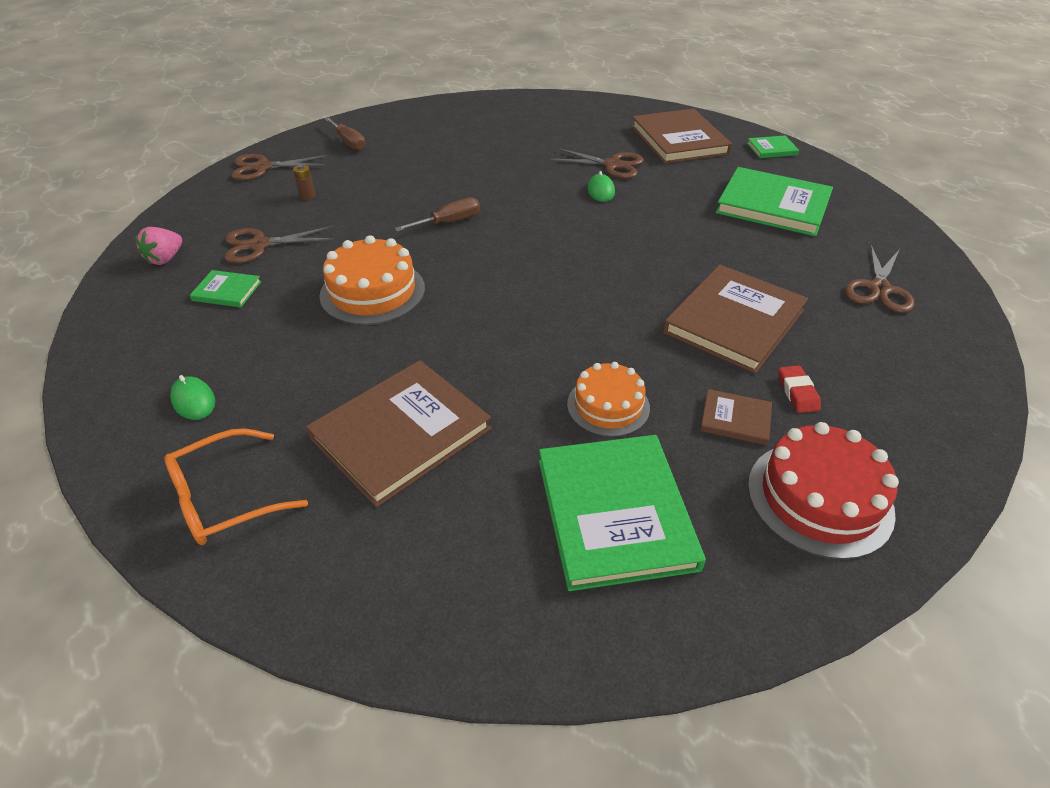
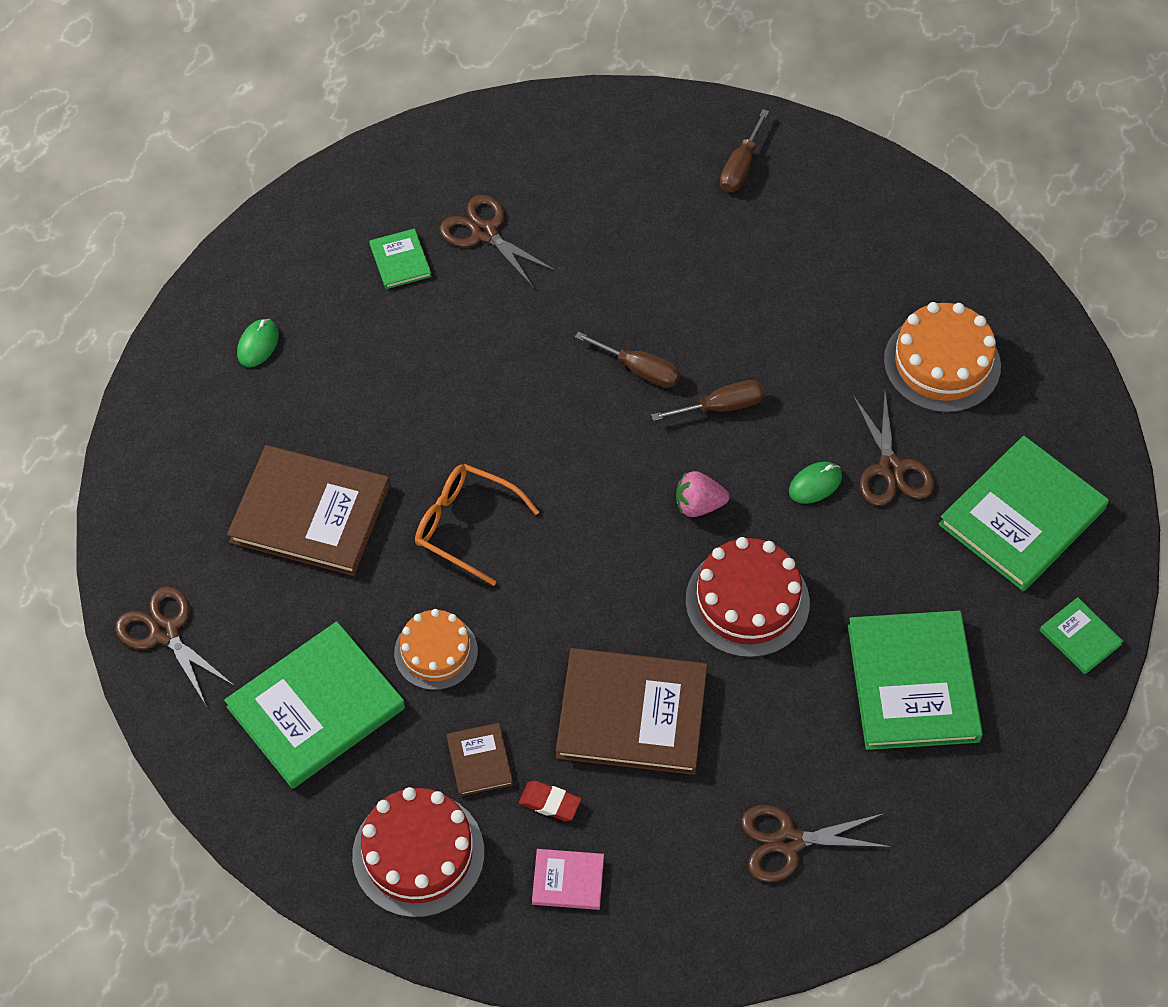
camera: 60 degrees right, 15 degrees up
(165, 259) = (413, 175): pink strawberry -> pink strawberry (698, 505)
(225, 498) = (182, 440): orange glasses -> orange glasses (465, 526)
(262, 167) = (625, 126): brown scissors -> brown scissors (165, 632)
(307, 196) = (599, 208): brown battery -> none
(372, 292) = (475, 377): orange cake -> orange cake (942, 363)
(511, 203) = (721, 407): none -> brown screwdriver
(670, 242) = (747, 601): none -> red cake
(679, 140) = (1022, 516): brown book -> green book
(797, 392) = (550, 803): red eraser -> red eraser turned 60 degrees clockwise
(880, 409) = (568, 880): none -> pink book

